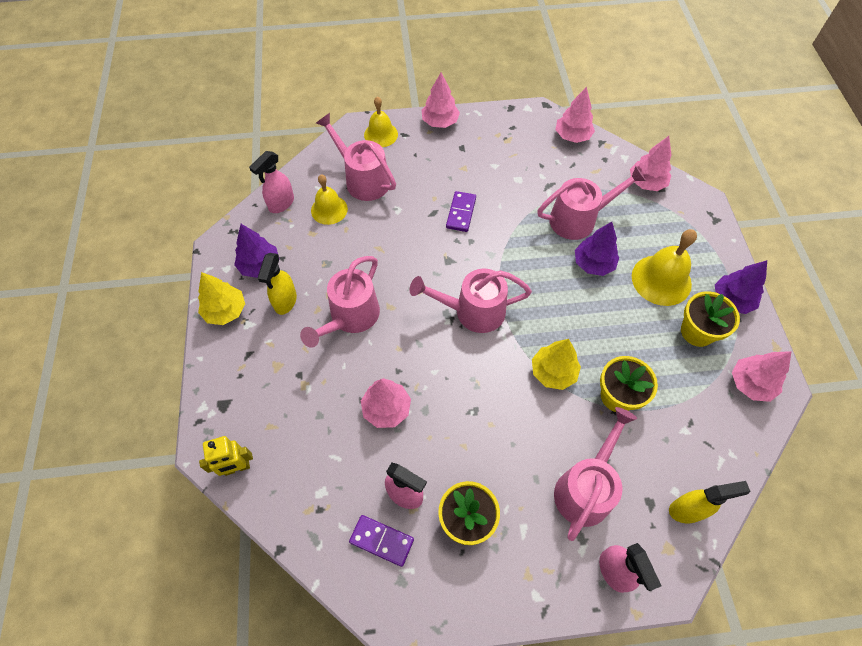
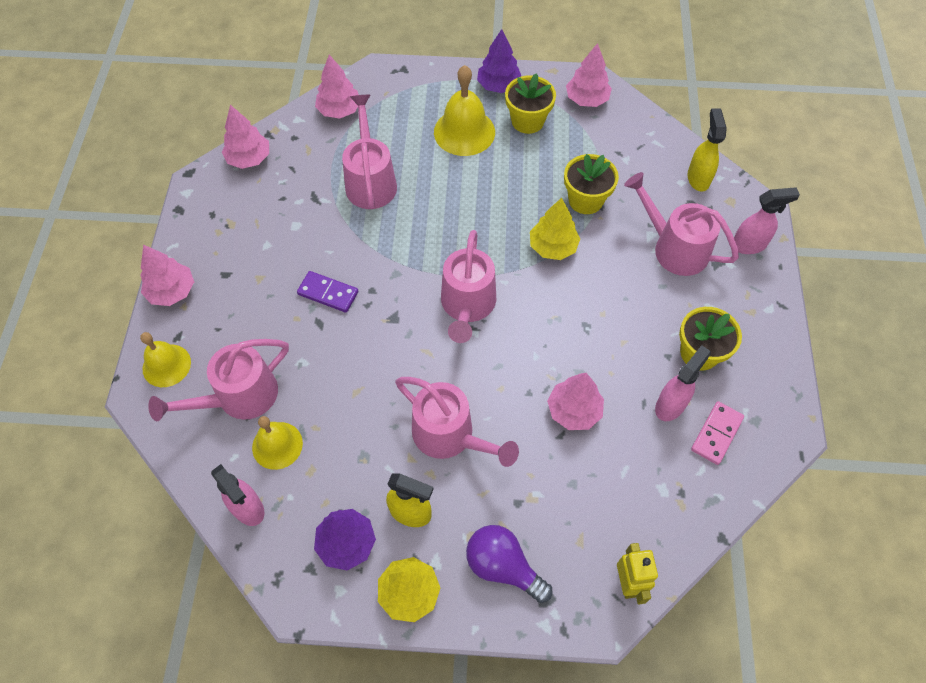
camera: 80 degrees left, 0 degrees up
(247, 371) = (503, 566): none -> purple light bulb
(382, 540) = (716, 434): purple domino -> pink domino
(593, 264) = (431, 182): purple tree -> none

